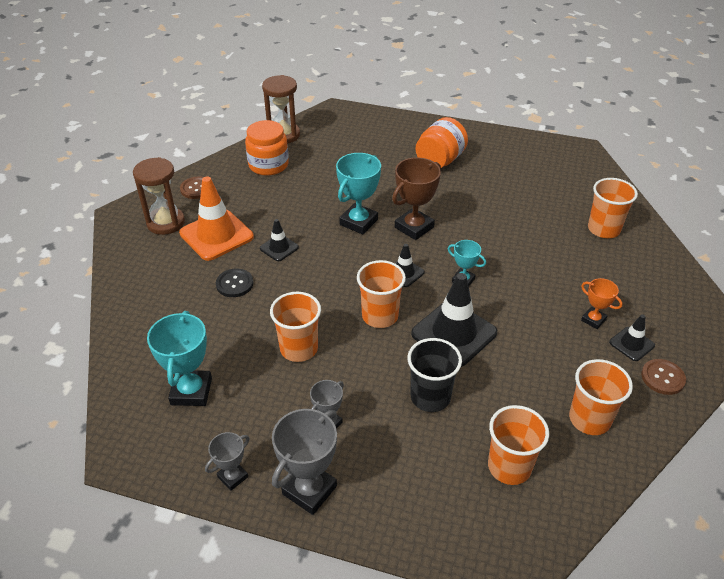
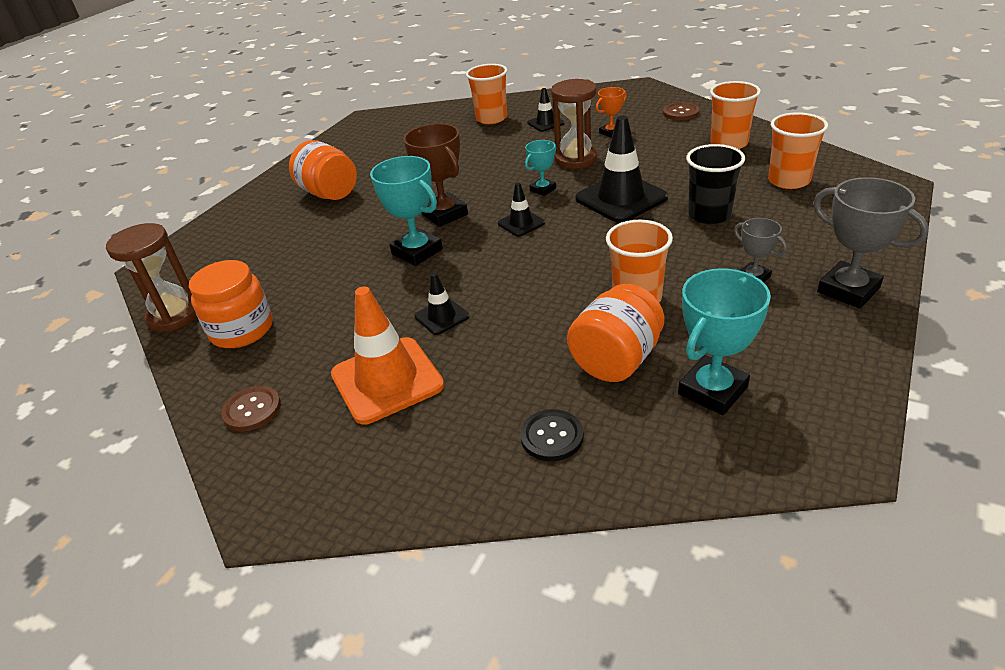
camera: 75 degrees left, 5 degrees down
(166, 223) = (326, 444): brown hourglass -> brown hourglass (576, 159)
(191, 391) = (712, 390): turquoise trophy -> turquoise trophy turned 60 degrees counterclockwise
(227, 340) = (616, 360): none -> orange jar
(232, 477) = (846, 347): grey trophy -> none
(234, 284) = (504, 357): black button -> black button (552, 437)
(380, 316) = (589, 241): orange cup -> none
(631, 344) = (642, 120): black traffic cone -> black traffic cone (545, 123)

